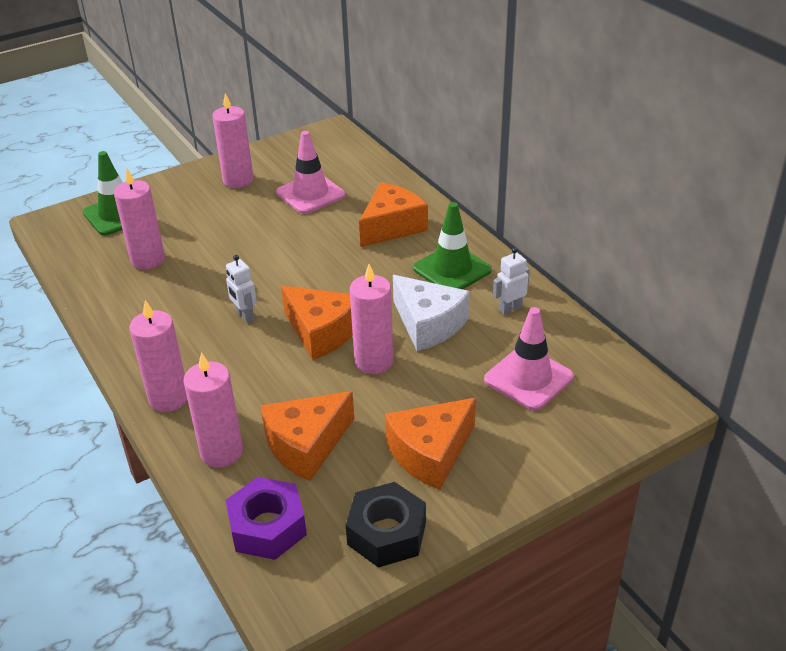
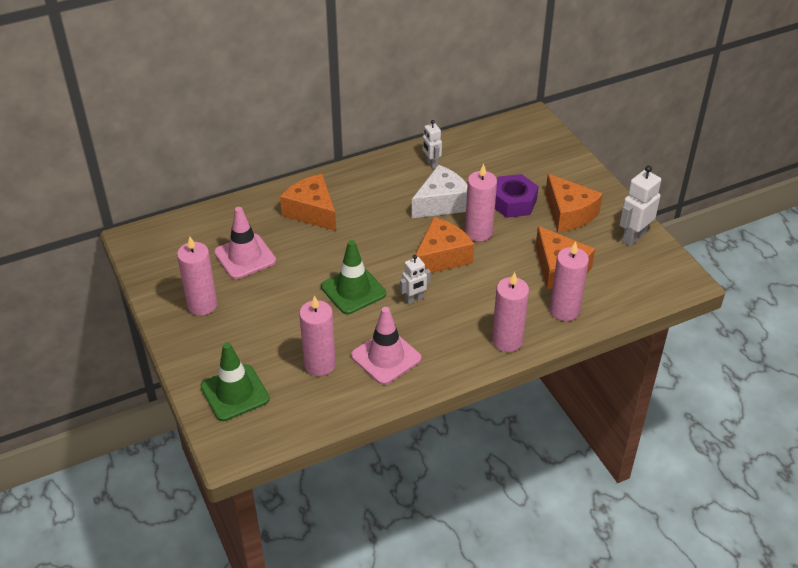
camera: 85 degrees left, 5 degrees up
(267, 527) = (630, 288): purple nut -> purple nut (513, 202)
(386, 533) = (633, 237): black nut -> white robot
(452, 269) = (378, 185): green traffic cone -> green traffic cone (353, 290)
(528, 378) = (504, 165): pink traffic cone -> pink traffic cone (386, 357)

